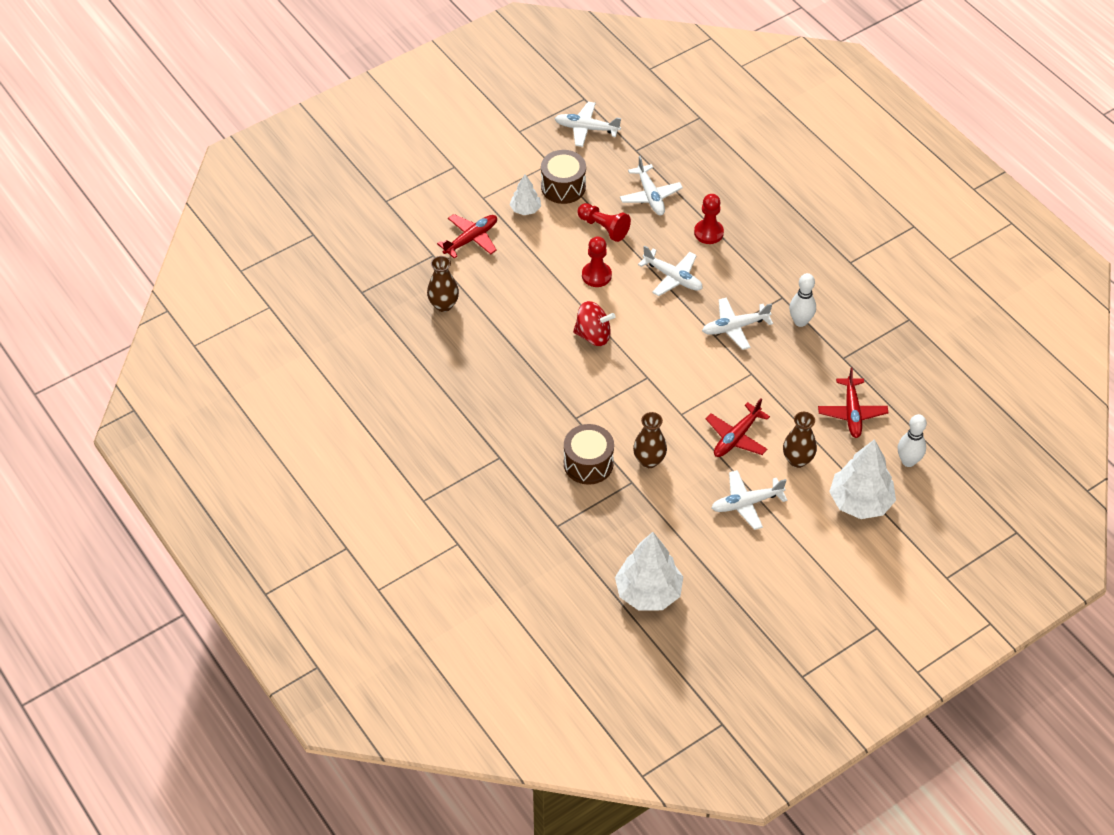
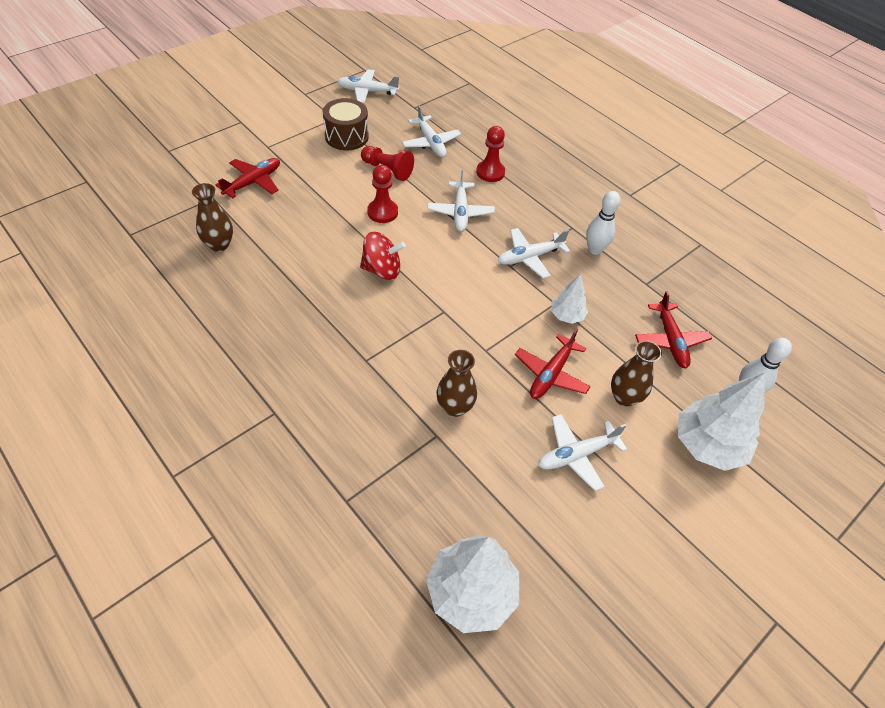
camera: 10 degrees left, 0 degrees up
(525, 209) = (309, 156): white tree -> white tree (566, 316)
(588, 463) = (382, 415): brown drum -> none
(673, 277) = (460, 212): white plane -> white plane turned 60 degrees clockwise

